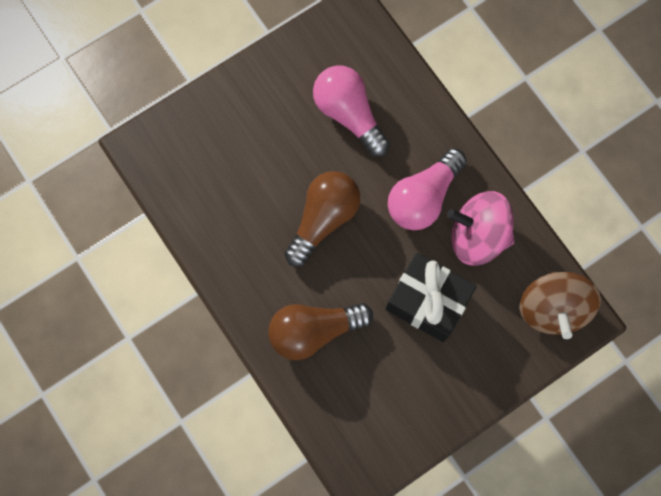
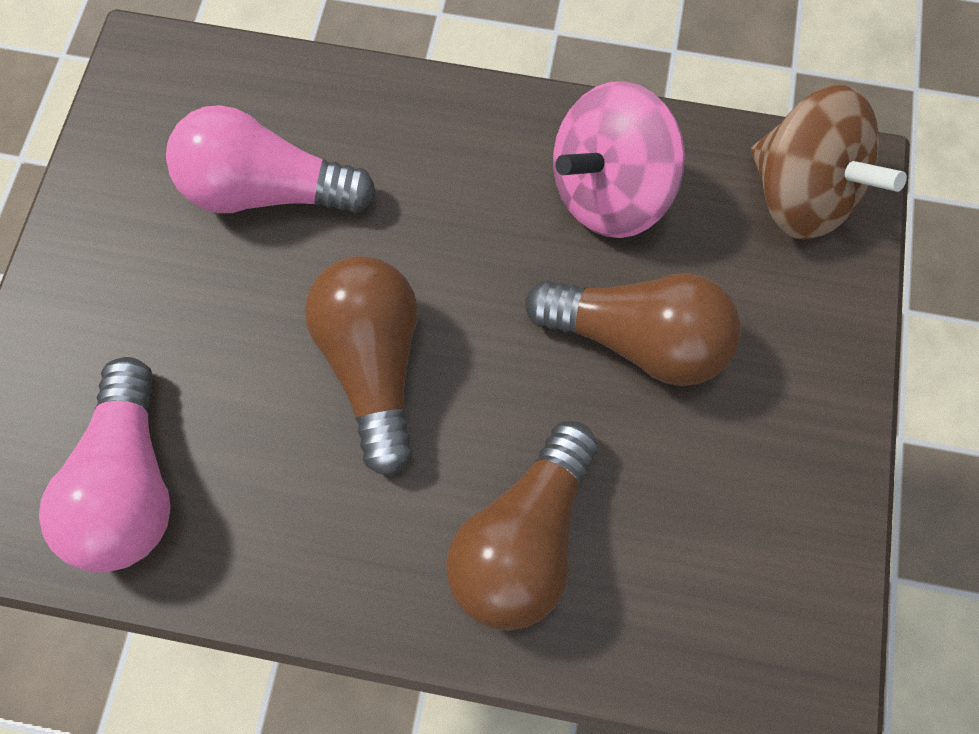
camera: 45 degrees left, 5 degrees down
(423, 197) = (485, 208): pink light bulb -> pink light bulb (131, 483)
(427, 302) = (637, 339): black gift -> brown light bulb

